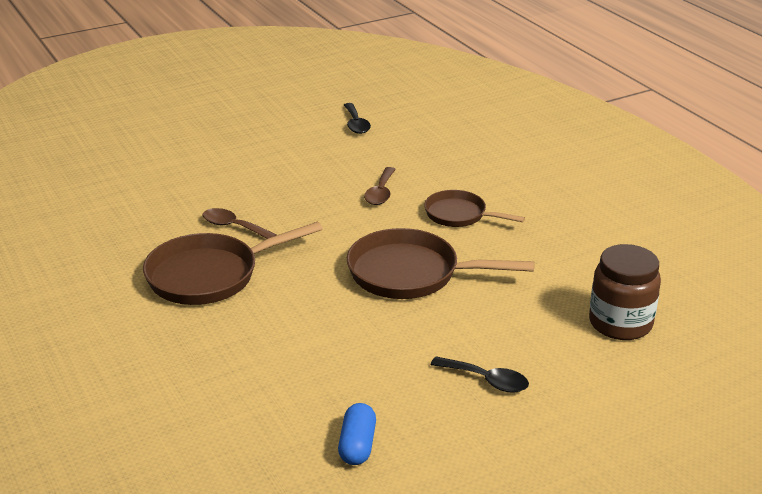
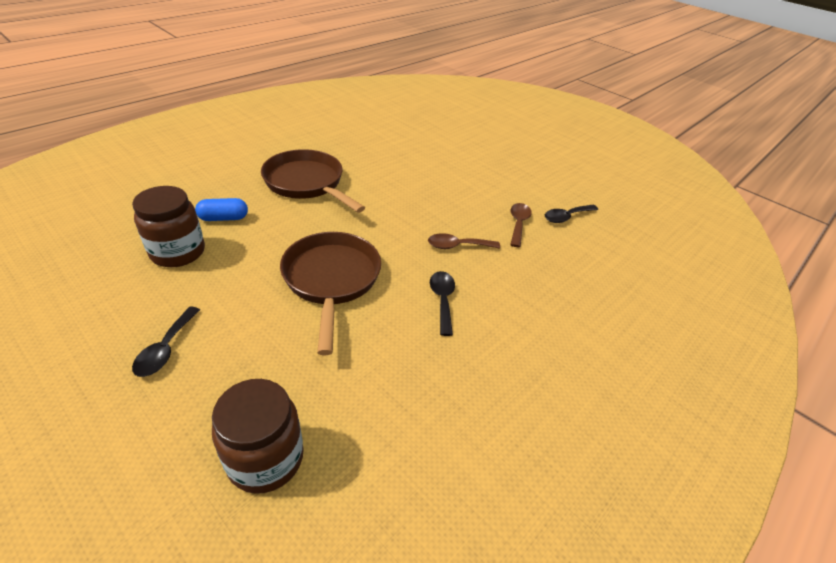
camera: 70 degrees right, 10 degrees up
(233, 227) = (373, 183): brown spoon -> brown spoon (518, 224)
(323, 378) = (178, 252): none -> brown jar
(357, 445) = (89, 281): blue capsule -> blue capsule (224, 218)
(459, 215) = (442, 300): brown pan -> black spoon

